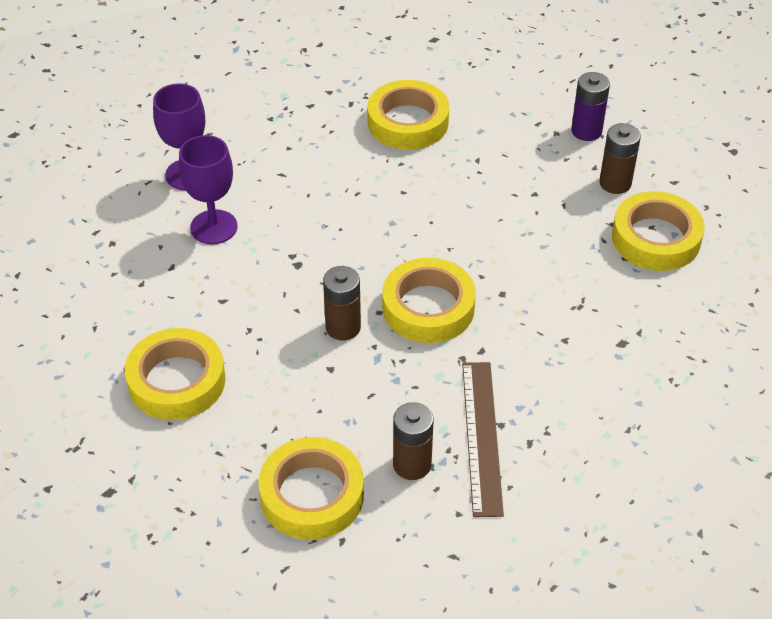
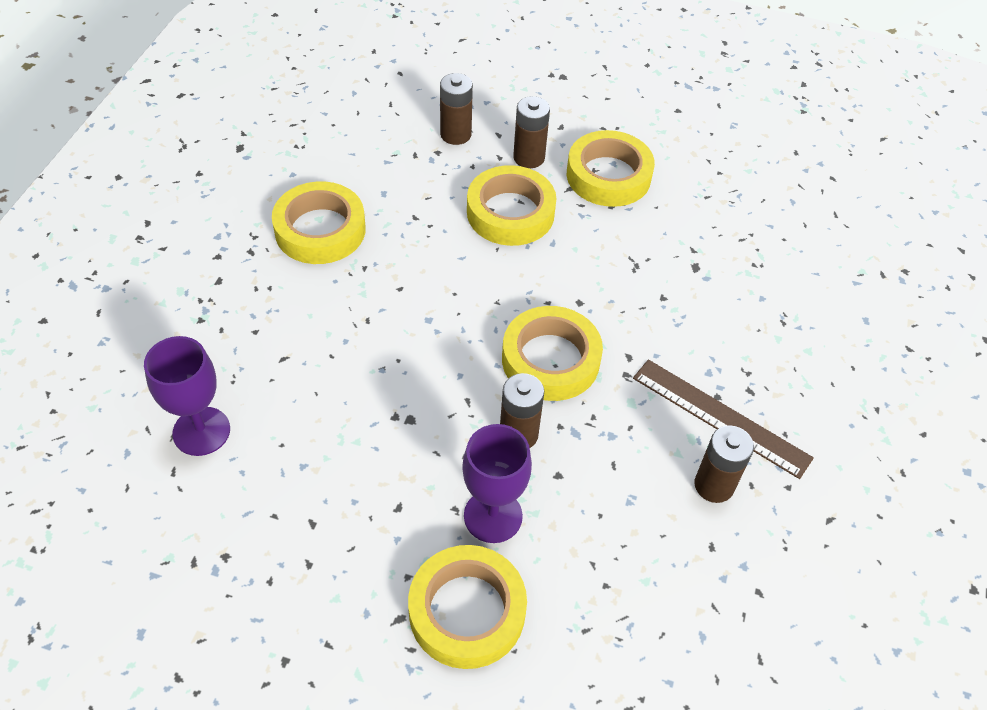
camera: 55 degrees left, 5 degrees up
(214, 227) = (296, 454): purple goblet -> purple goblet (493, 516)
(312, 495) = (692, 583): yellow tape -> yellow tape (510, 212)
(586, 131) = (455, 134): purple battery -> brown battery

